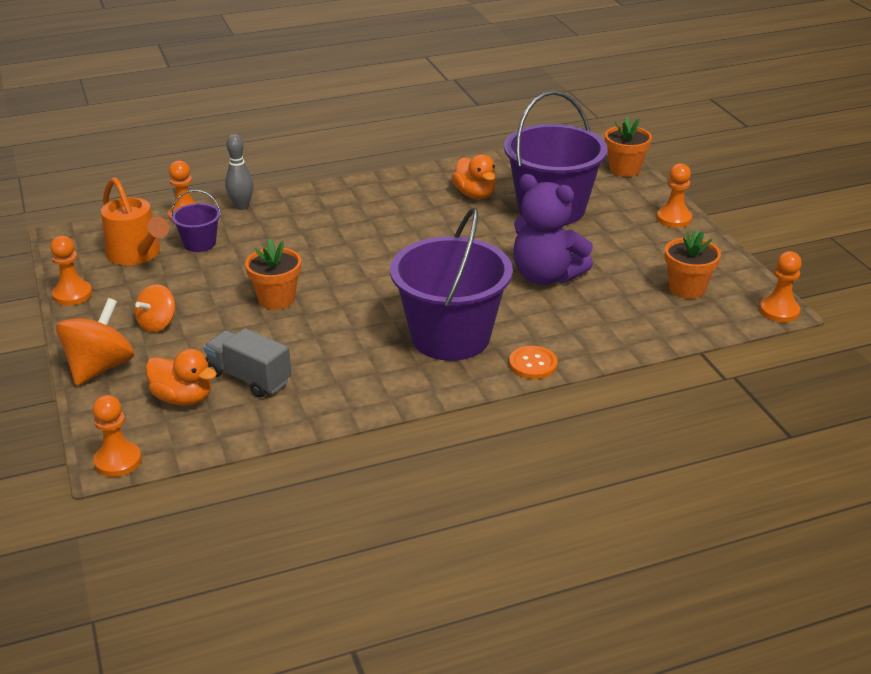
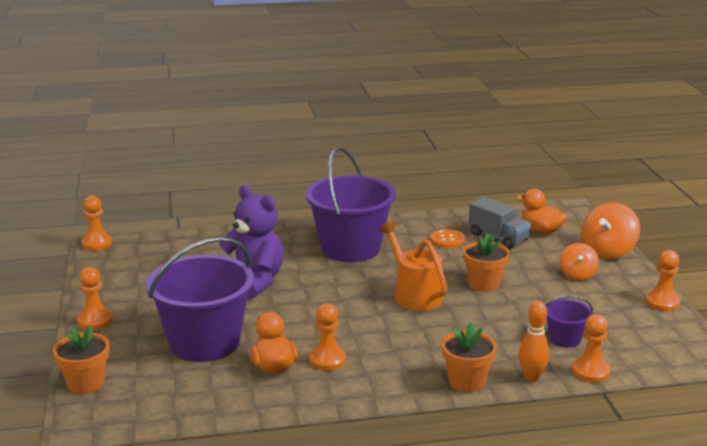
camera: 170 degrees left, 10 degrees down
(118, 461) = (570, 207): orange pawn -> orange pawn (327, 360)
(137, 254) = (622, 333): orange watering can -> orange watering can (414, 294)
(157, 324) = (577, 275): orange spinning top -> orange spinning top turned 150 degrees clockwise
(241, 206) = (531, 377): grey bowling pin -> orange bowling pin
(533, 364) = (300, 229): orange button -> orange button (447, 240)
(687, 288) = (148, 263): orange flower pot -> orange flower pot (466, 382)

